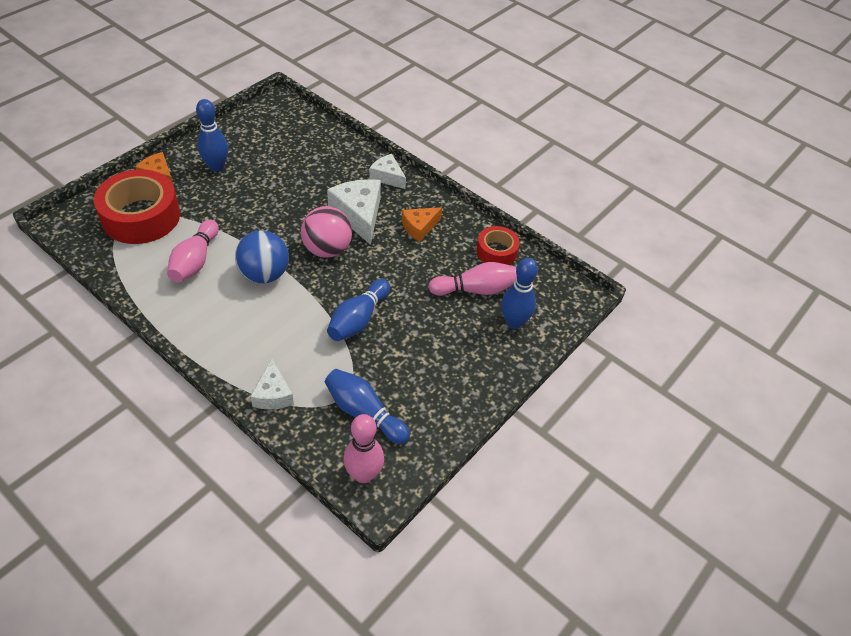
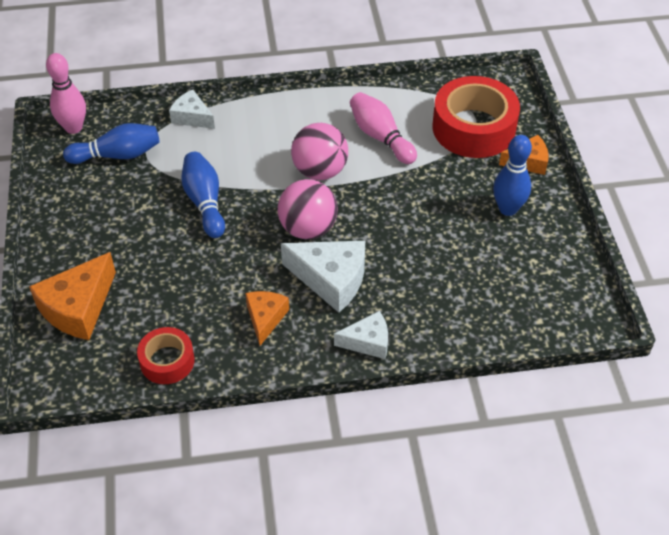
camera: 135 degrees right, 0 degrees up
(264, 274) = (320, 171): blue ball -> pink ball
(475, 289) = (143, 306): pink bowling pin -> none
(514, 322) = (78, 308): blue bowling pin -> orange cheese

